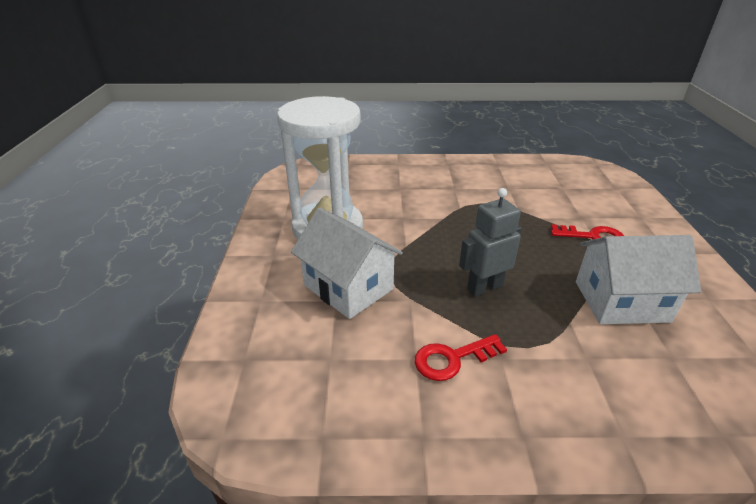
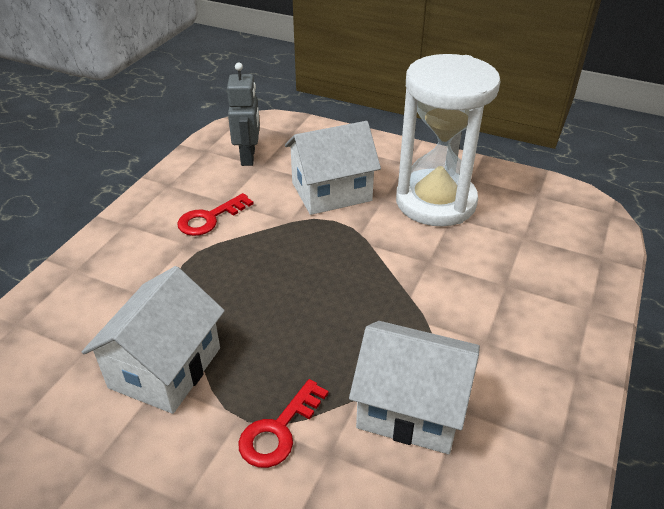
camera: 115 degrees right, 5 degrees up
(452, 359) = (209, 218): red key -> red key turned 135 degrees counterclockwise
(484, 287) = (268, 272): grey robot -> grey robot (248, 157)
(524, 201) = (411, 408): none -> white house

